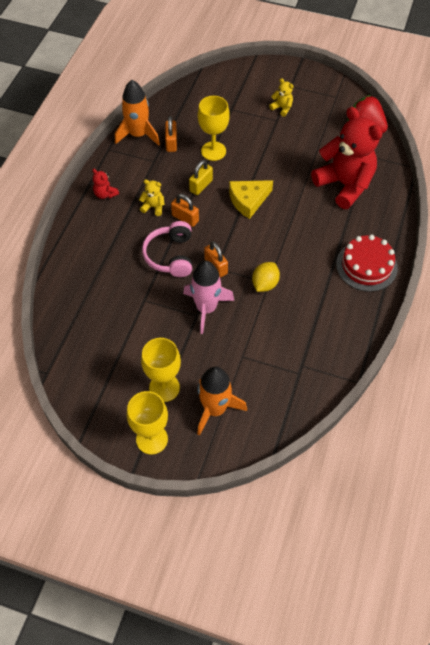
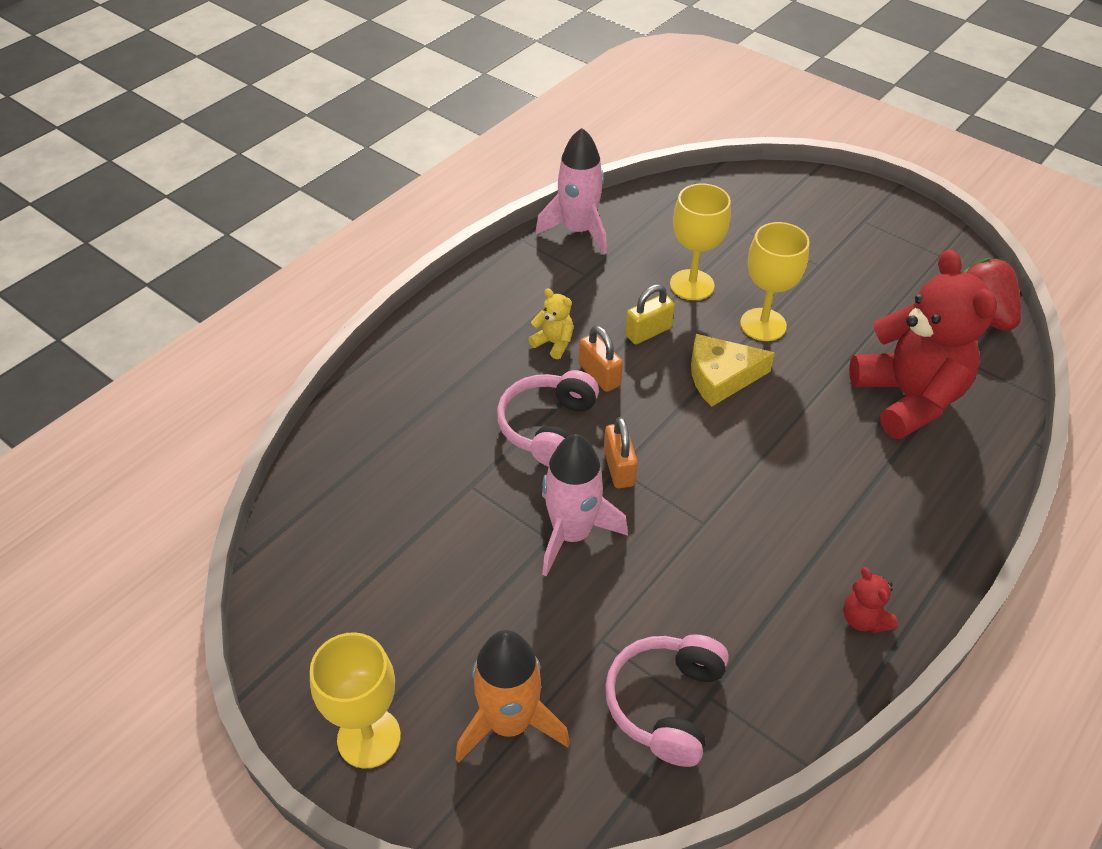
camera: 20 degrees right, 10 degrees down
(105, 194) = (484, 303): red teddy bear -> red teddy bear (864, 619)
(138, 135) = (578, 231): orange rocket -> pink rocket
(164, 388) = (435, 650): yellow goblet -> yellow goblet (763, 325)
(171, 143) = (626, 255): orange padlock -> none
(265, 284) = (695, 524): yellow lemon -> none
(282, 108) = (837, 250): yellow teddy bear -> none
(283, 375) = (666, 703): none -> pink headphones
(366, 266) = (903, 550): red cake -> none

